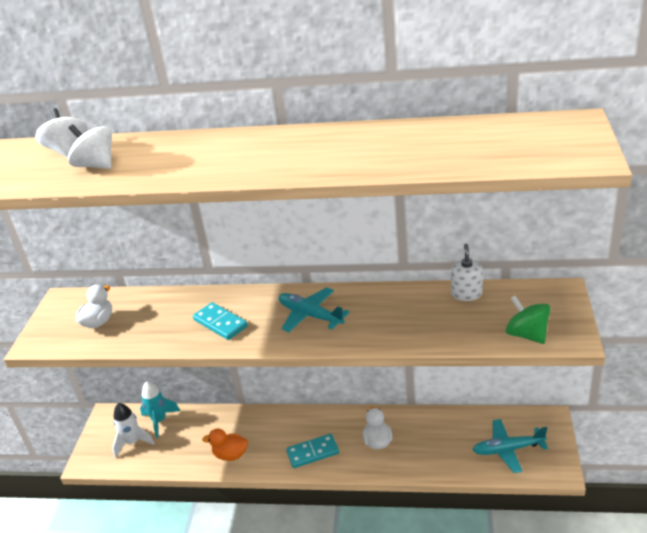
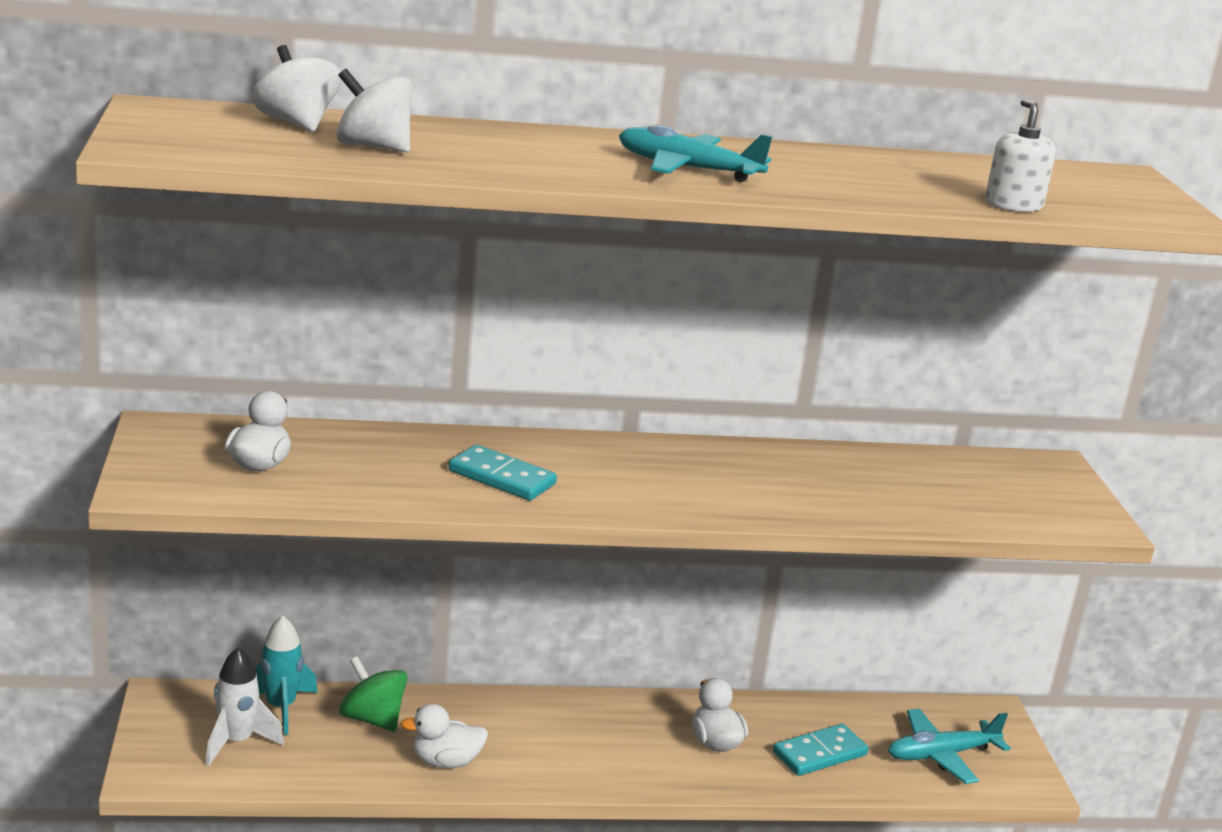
camera: 20 degrees left, 10 degrees down
(230, 455) = (446, 762): orange duck -> white duck
(310, 315) = (660, 475): turquoise plane -> turquoise plane (687, 169)
(312, 452) = (602, 758): turquoise domino -> turquoise domino (819, 753)
(466, 294) = (909, 460): white soap dispenser -> white soap dispenser (1013, 205)
(527, 334) = (1028, 515): green spinning top -> green spinning top (372, 719)

